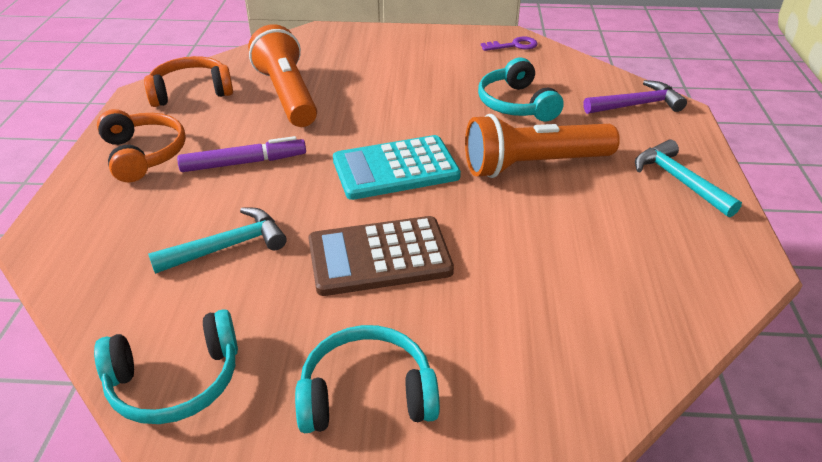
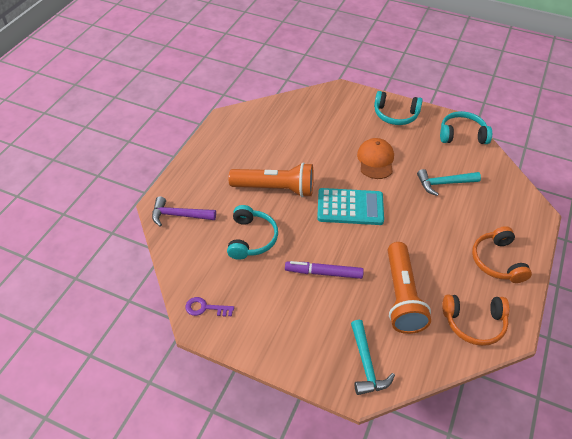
camera: 160 degrees left, 10 degrees up
(244, 163) = (435, 236): purple marker -> purple marker (323, 273)
(379, 257) = (375, 160): brown calculator -> orange cap
(678, 180) = (212, 160): turquoise hammer -> turquoise hammer (366, 364)

